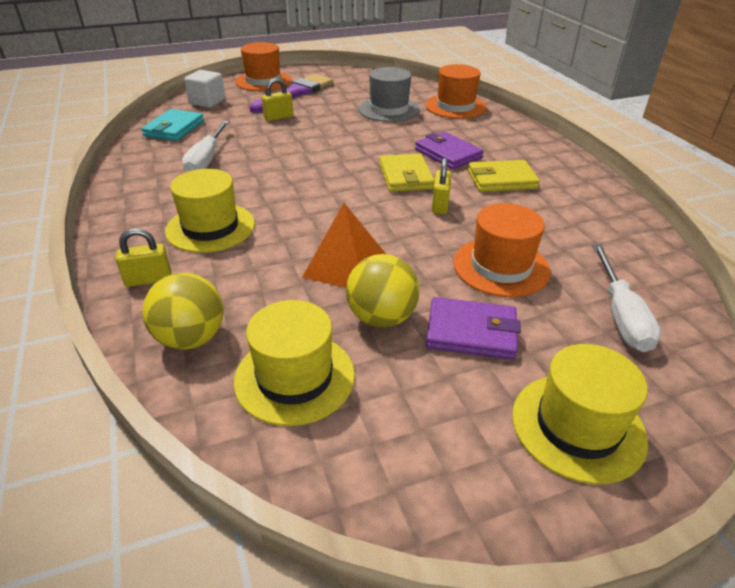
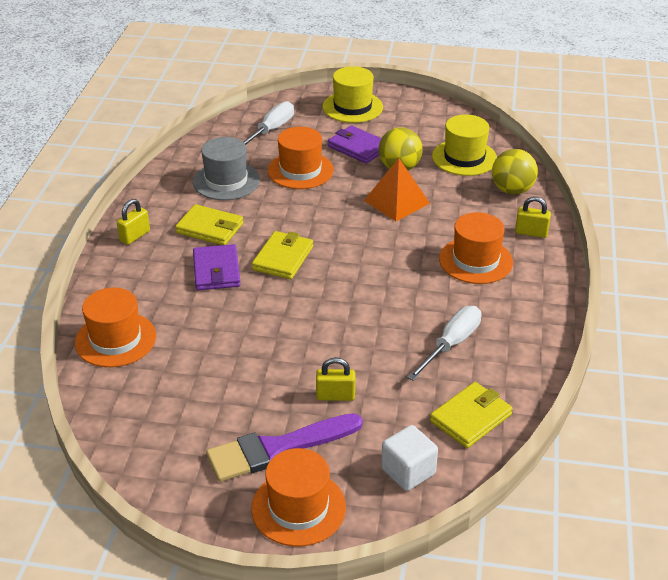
camera: 150 degrees left, 0 degrees up
(174, 128) = (470, 418): turquoise wallet -> yellow wallet
(210, 227) = (475, 260): yellow hat -> orange hat
(389, 109) = (195, 362): grey hat -> grey hat (226, 181)
(440, 205) = (286, 223): yellow padlock -> yellow padlock (135, 236)

